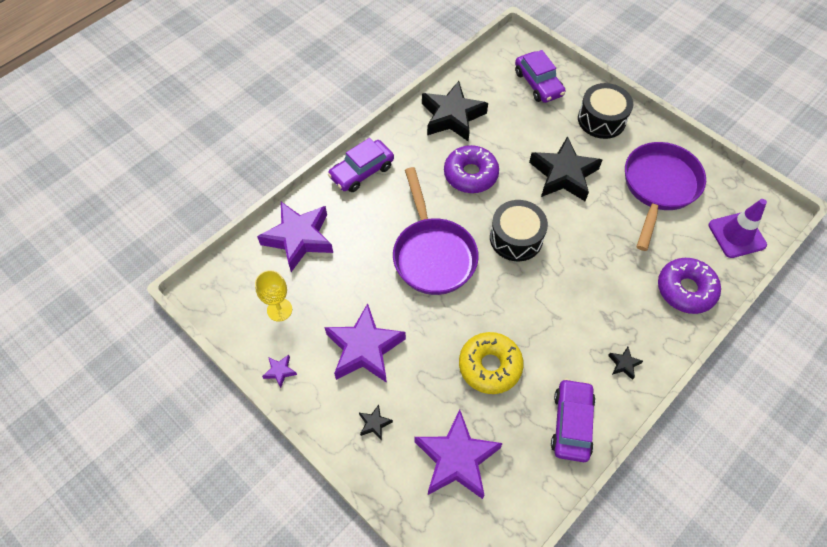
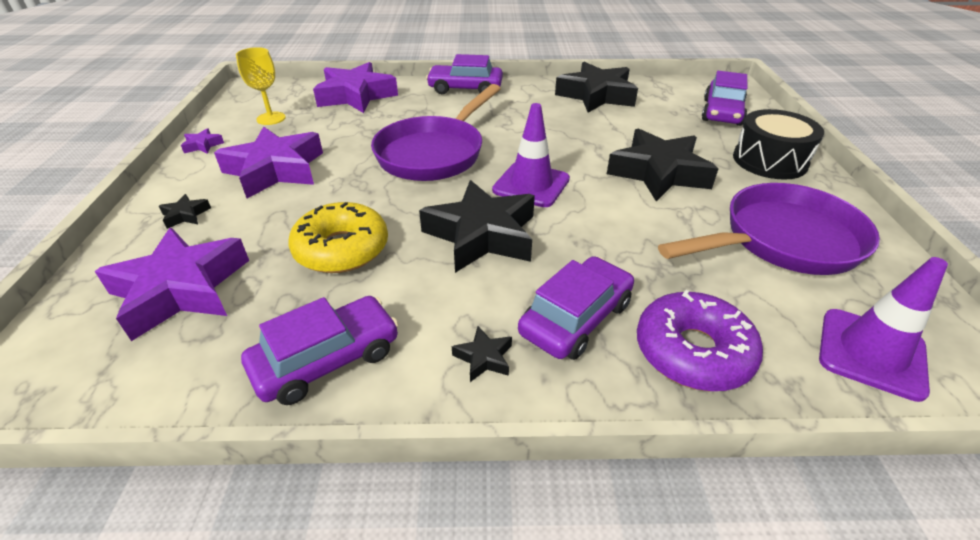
camera: 45 degrees right, 20 degrees down
(470, 174) = (556, 129): purple donut -> none
(516, 238) = (531, 185): black drum -> purple traffic cone
(539, 297) = (482, 235): none -> black star
(632, 311) = (576, 318): none -> purple car

